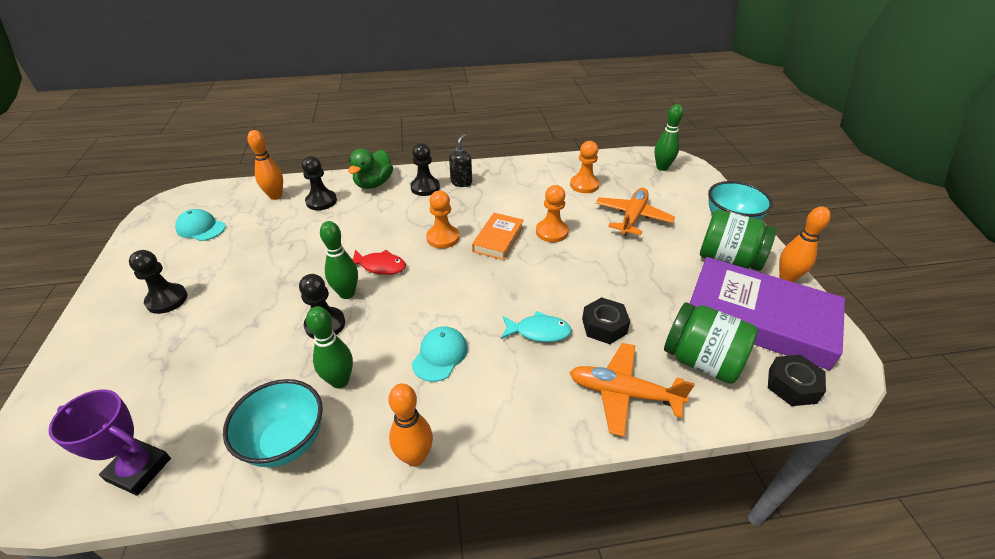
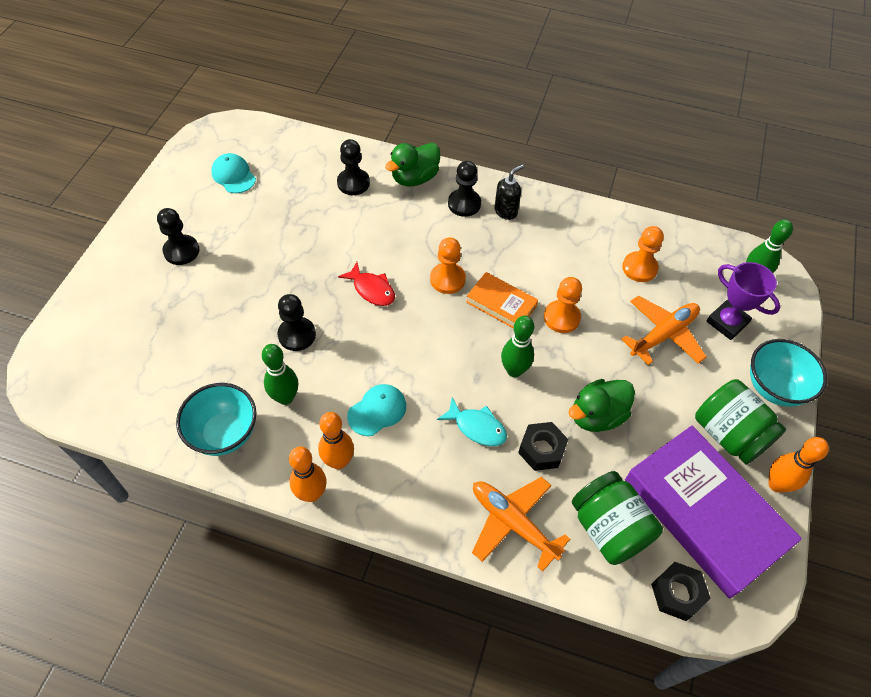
camera: 25 degrees right, 15 degrees up
(139, 469) = (119, 407): purple trophy -> purple trophy (727, 322)
(275, 196) = (313, 159): orange bowling pin -> orange bowling pin (339, 461)
(347, 293) = (329, 309): green bowling pin -> green bowling pin (514, 370)
(498, 239) = (501, 304): orange book -> orange book turned 75 degrees clockwise
(627, 285) = (596, 415): none -> green duck

